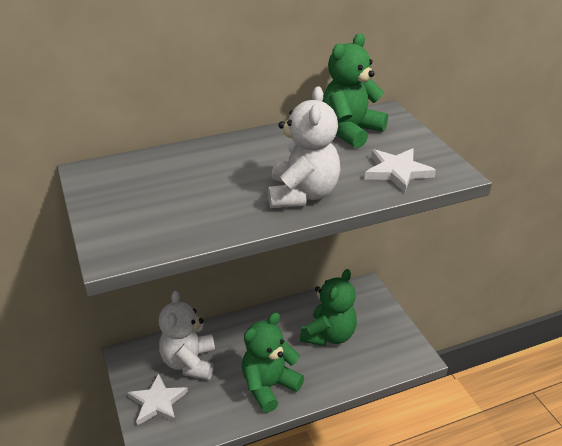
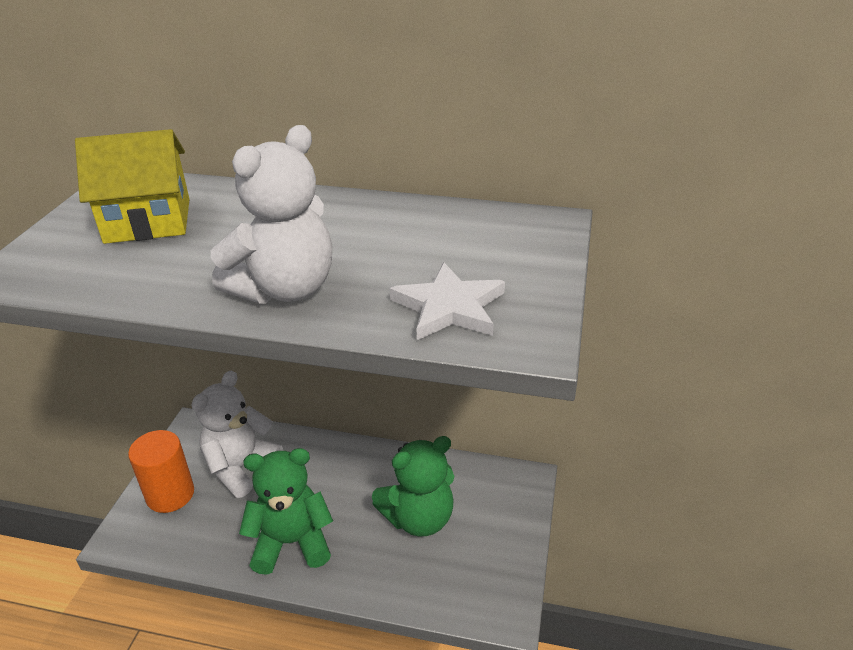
camera: 35 degrees right, 0 degrees up
(153, 188) = (148, 221): none -> yellow house
(157, 402) = (170, 494): white star -> orange cylinder
(350, 131) = (465, 230): green teddy bear -> none

